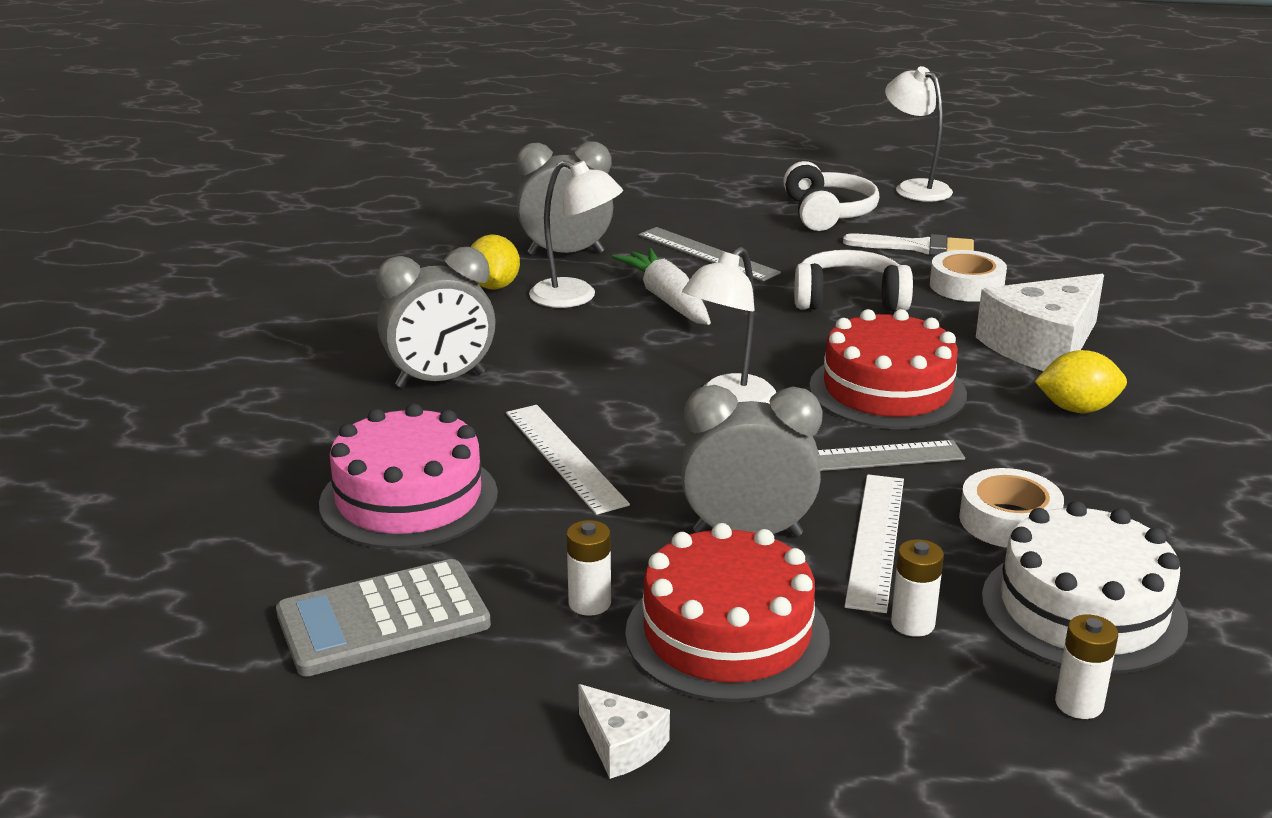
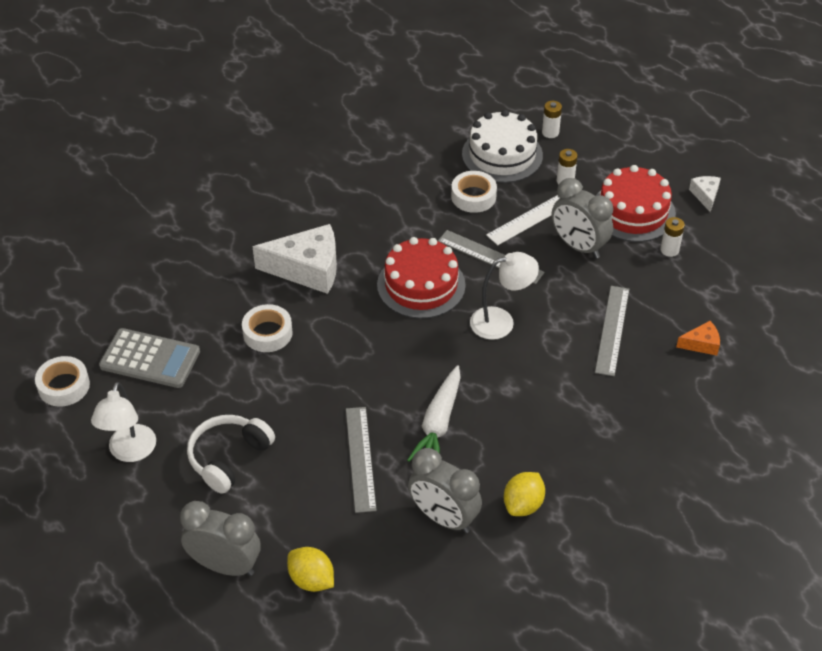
camera: 140 degrees left, 20 degrees up
(383, 620) = (752, 285): grey calculator -> grey calculator (150, 359)
(409, 498) = (701, 344): pink cake -> orange cheese
(441, 380) = (626, 424): grey clock -> grey clock (225, 565)
(564, 457) = (612, 330): white ruler -> grey ruler
(575, 297) = (486, 460): white lamp -> none
(849, 299) = (343, 361): white headphones -> none
(918, 247) = (235, 384): white brush -> none
(1055, 193) = (64, 386): none -> white tape
(1077, 409) = (359, 227): yellow lemon -> yellow lemon (311, 580)

